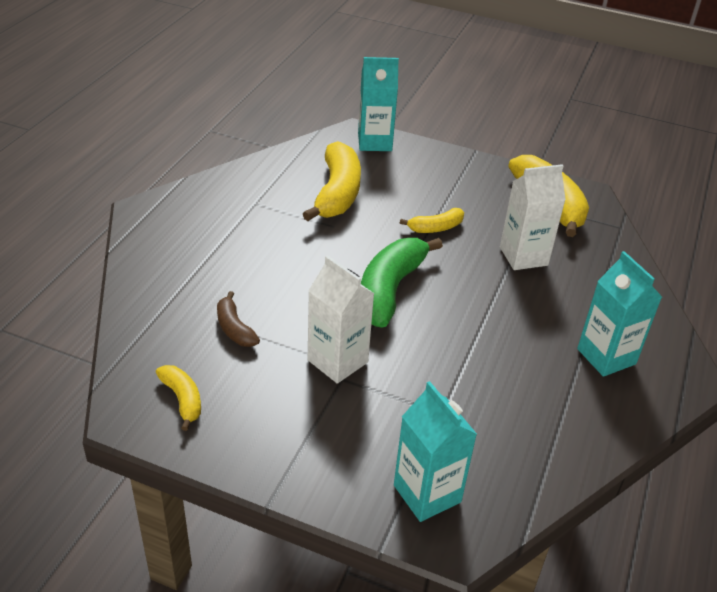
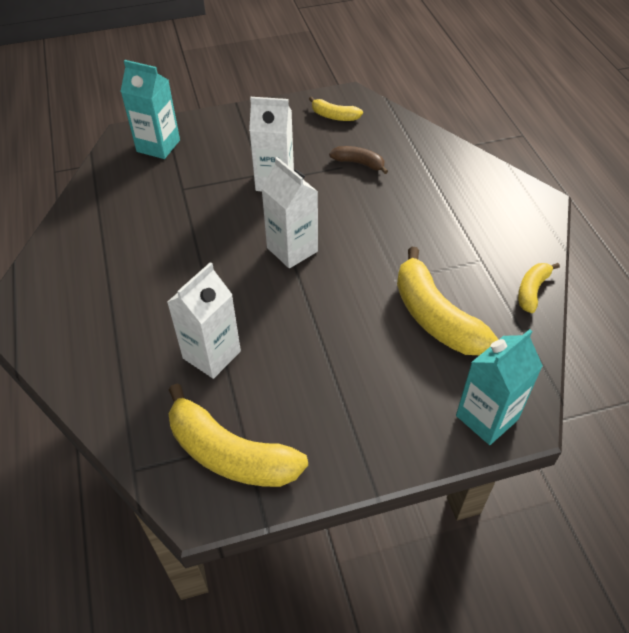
camera: 145 degrees right, 10 degrees up
(390, 290) = (292, 249): green banana -> white carton
(435, 228) = (314, 335): yellow banana -> yellow banana (532, 290)
(606, 356) = (87, 293): turquoise carton -> none

